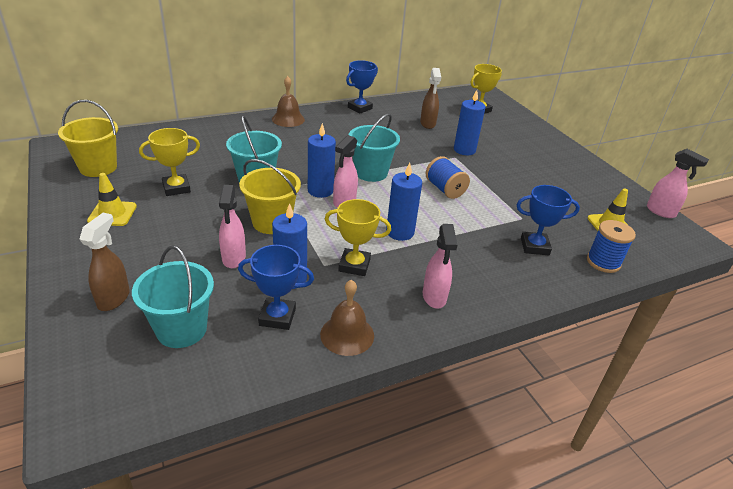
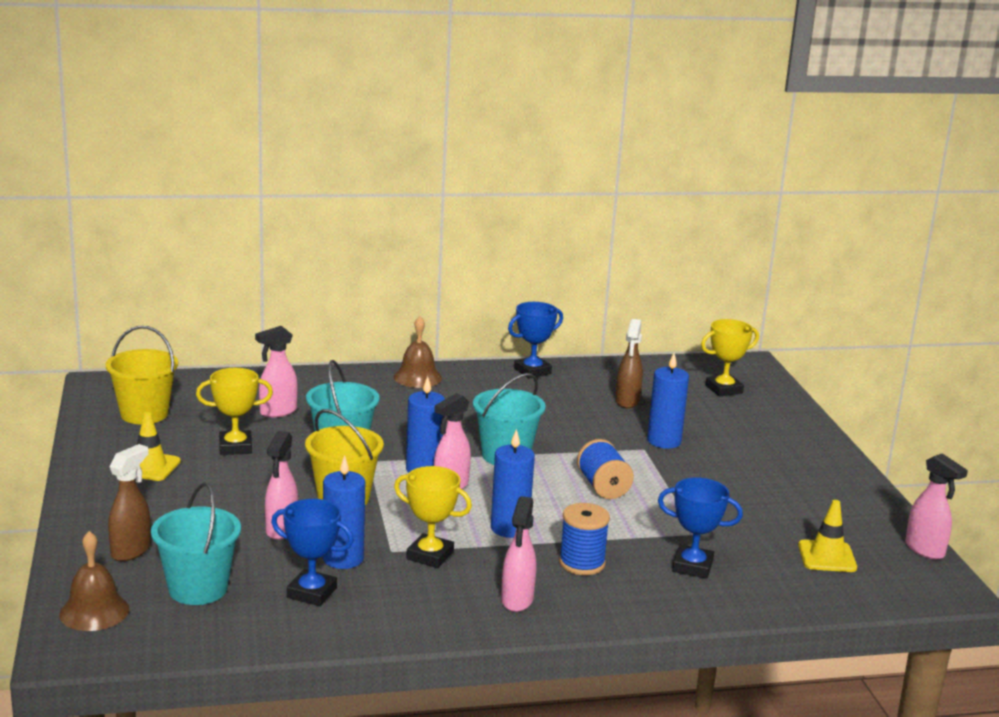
camera: 15 degrees right, 15 degrees down
(200, 155) = (277, 412): none -> pink spray bottle
(347, 334) = (387, 620): brown bell -> brown bell (94, 611)
(603, 262) = (782, 596): blue spool -> blue spool (582, 563)

